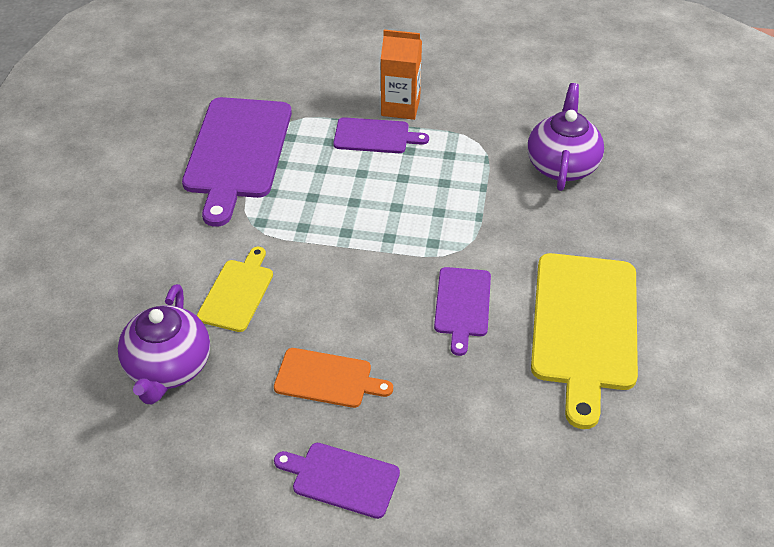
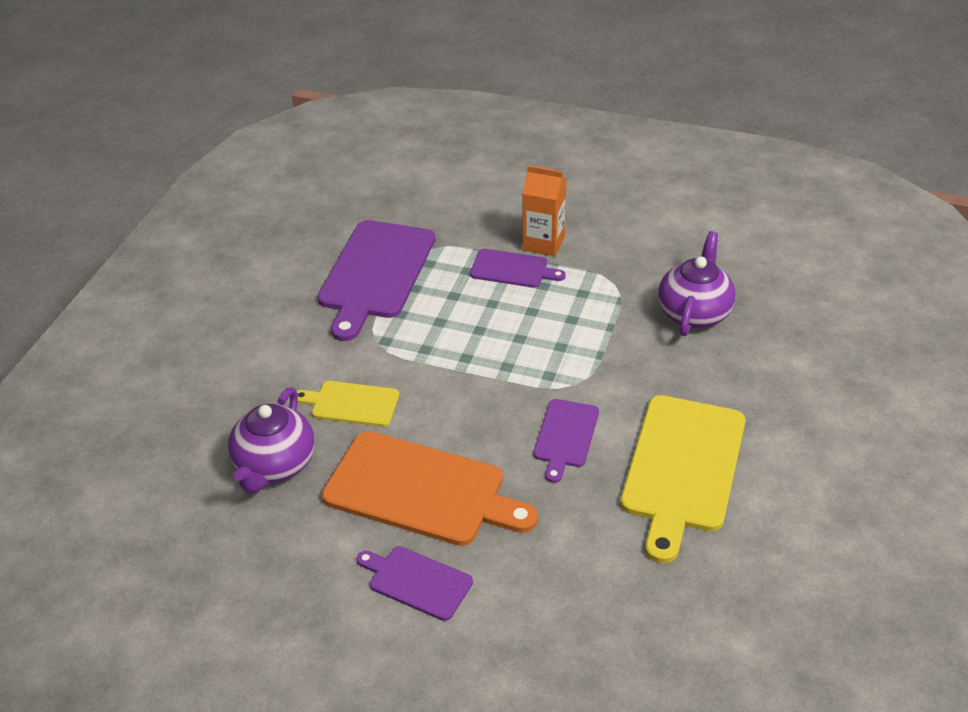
camera: 10 degrees right, 5 degrees down
(237, 292) = (351, 403): yellow cutting board -> yellow cutting board turned 105 degrees counterclockwise
(327, 379) = (421, 491): orange cutting board -> orange cutting board, size x1.89

